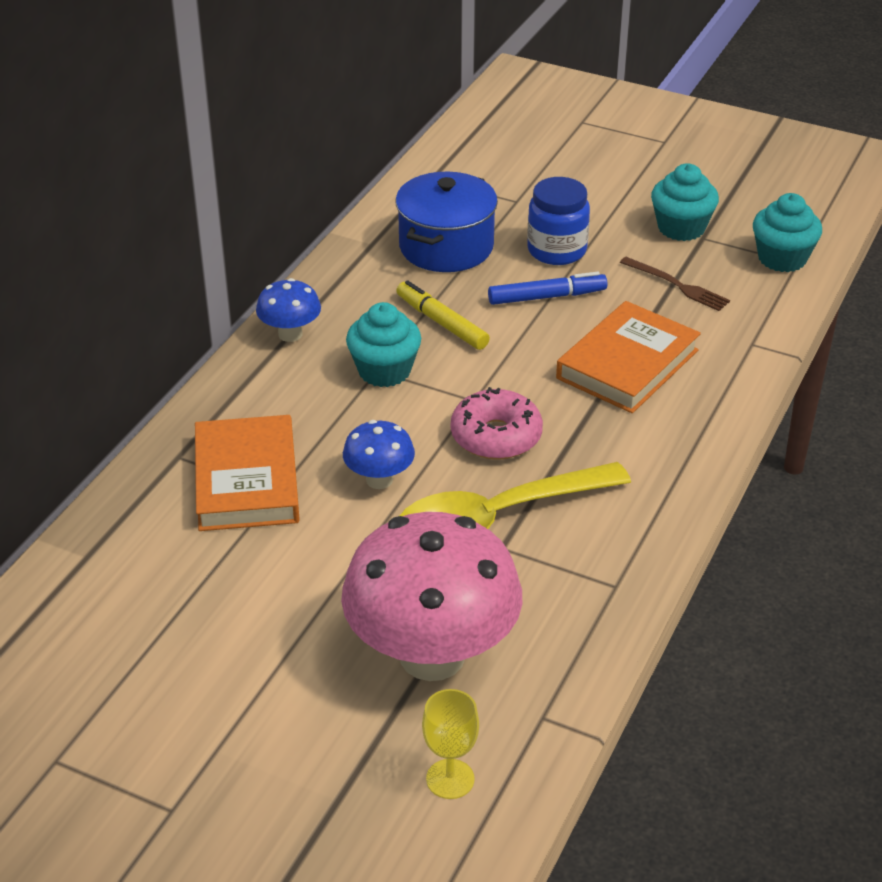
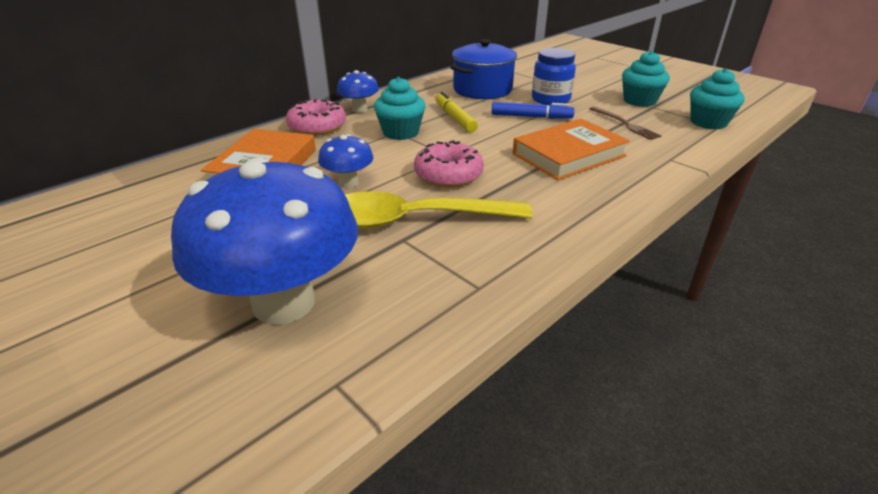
camera: 20 degrees right, 5 degrees down
(256, 386) = (317, 127): none -> pink donut
(432, 655) = (284, 302): pink mushroom -> blue mushroom
(450, 779) = (199, 421): yellow goblet -> none

